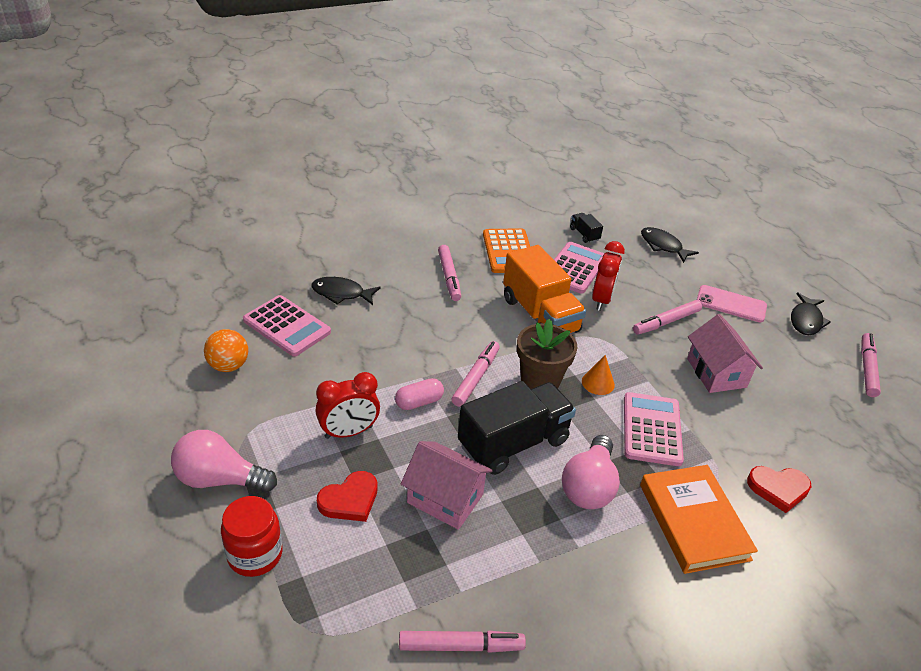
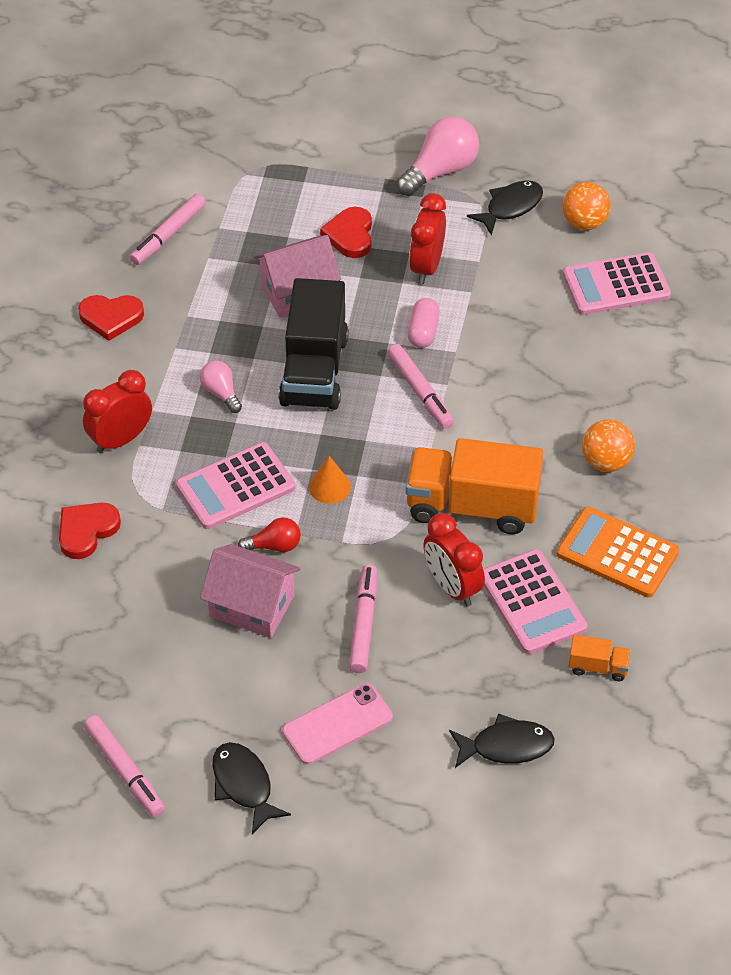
camera: 130 degrees right, 10 degrees up
(255, 554) = (346, 164): red jar -> none
(341, 293) = (643, 351): black fish -> black fish (510, 207)
(449, 277) = (606, 462): pink marker -> orange ball
(540, 382) = (372, 439): brown flower pot -> none
(584, 234) = (598, 667): black truck -> orange truck
(589, 486) = (221, 393): pink light bulb -> pink light bulb, size x0.55
(596, 620) = (111, 317): none -> red heart
(652, 429) = (235, 486): pink calculator -> pink calculator turned 105 degrees clockwise
(668, 385) = (274, 546): none -> red light bulb
(694, 521) = (121, 440): orange book -> red clock

